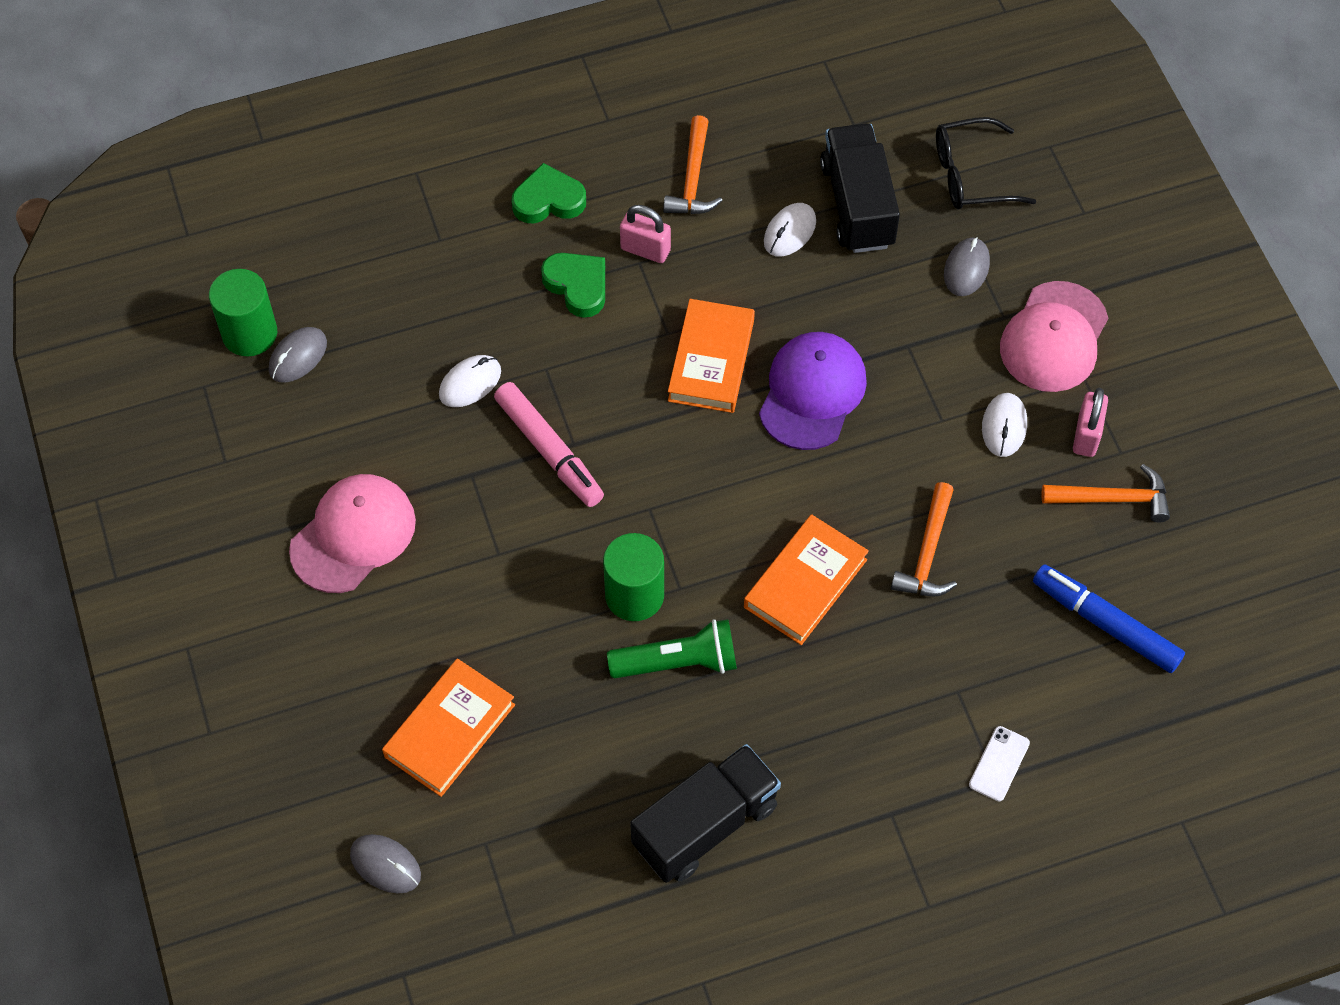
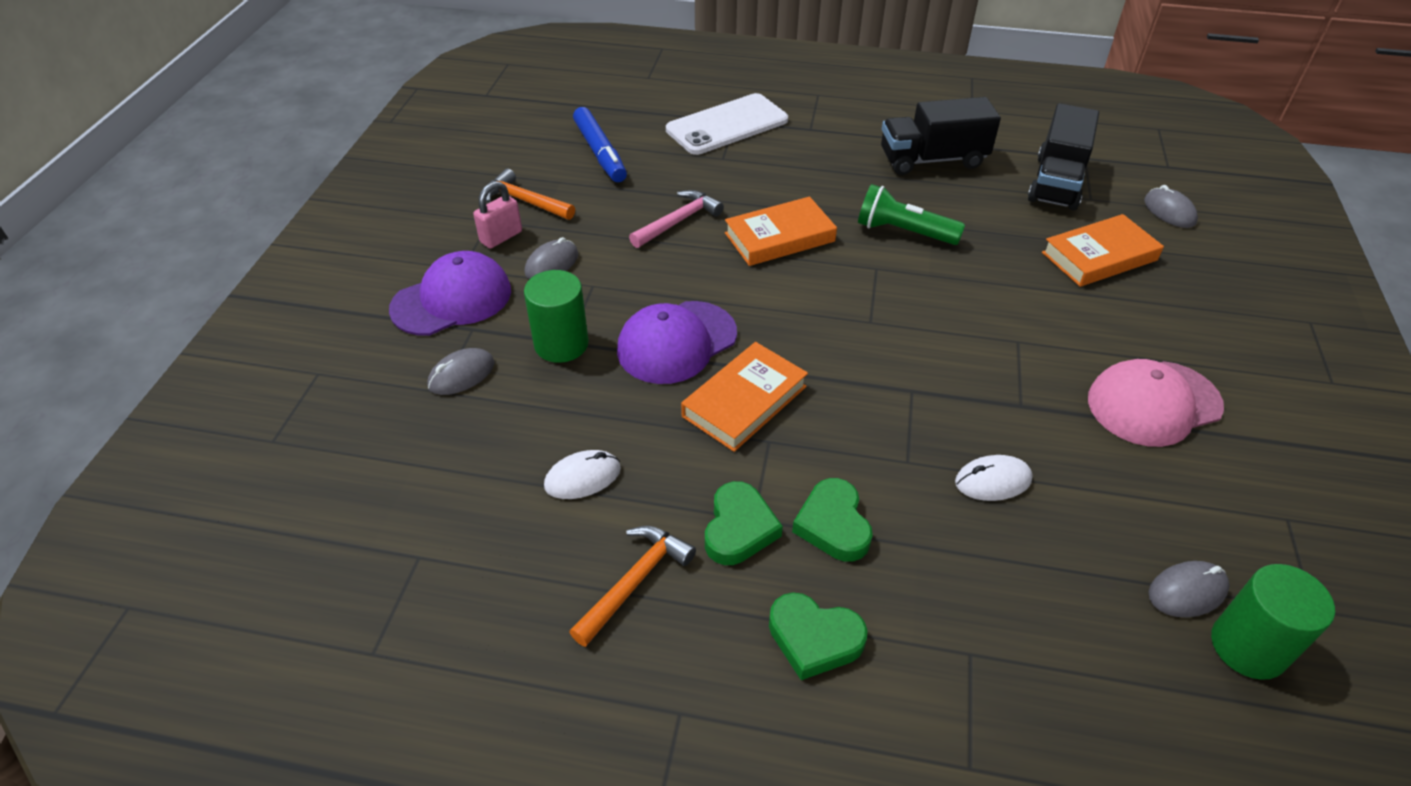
camera: 150 degrees left, 15 degrees down
(549, 450) = (938, 394): pink marker -> none
(634, 595) = (915, 276): green cylinder -> green cylinder (561, 344)
(645, 249) = (739, 528): pink padlock -> green heart
(857, 205) = (496, 472): black truck -> black truck (1056, 182)
(927, 552) = (678, 221): orange hammer -> pink hammer
(970, 175) = (369, 449): black glasses -> none
(999, 764) = (727, 125): white phone -> white phone, size x2.30
(1004, 426) = (552, 264): white mouse -> grey mouse
(1054, 337) = (452, 299): pink cap -> purple cap

